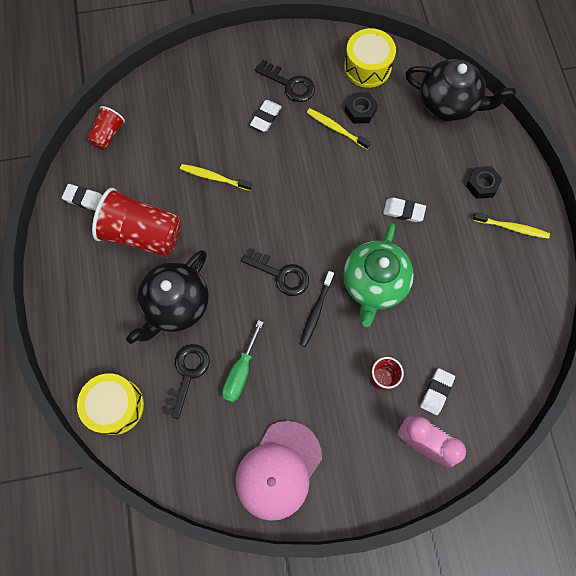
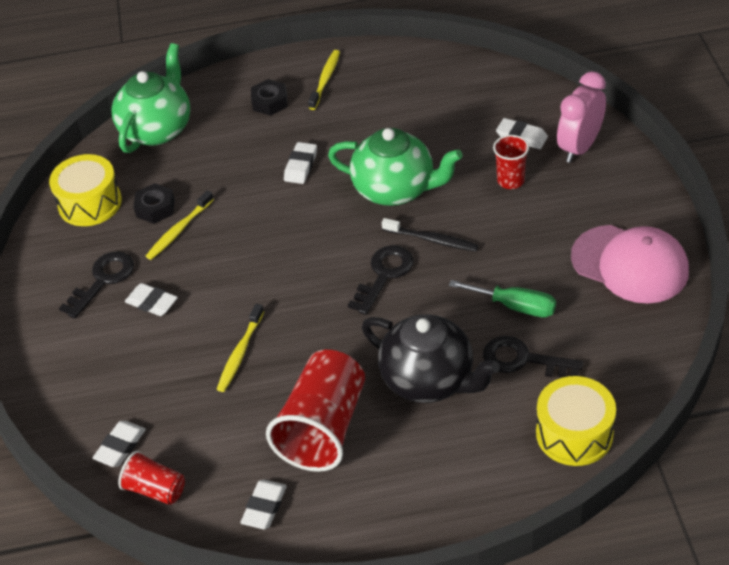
camera: 85 degrees left, 25 degrees down
(144, 111) = (120, 446): none -> white eraser
(449, 104) = (157, 129): black teapot -> green teapot

